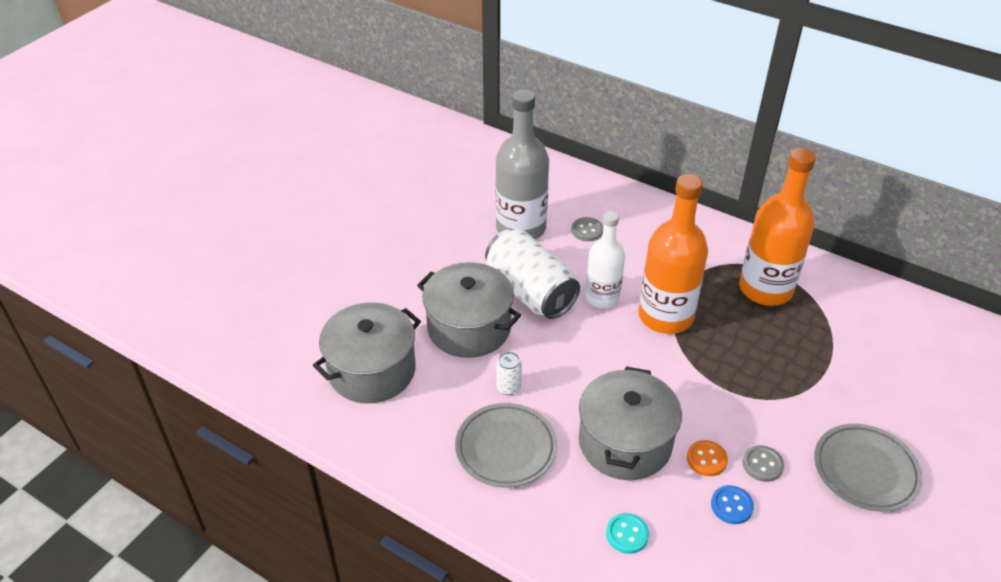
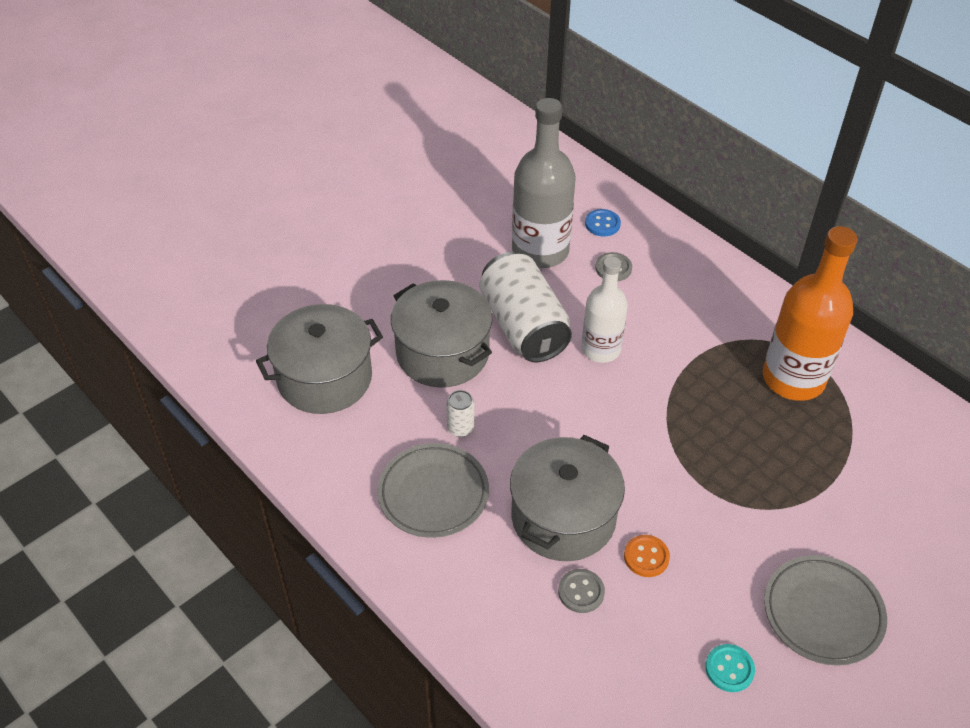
camera: 15 degrees right, 5 degrees up
(627, 534) = (527, 617): turquoise button -> turquoise button (729, 669)
(665, 316) = (664, 386): orange bottle -> none
(731, 506) = (653, 614): blue button -> blue button (602, 224)
(762, 464) = (707, 578): grey button -> grey button (581, 592)

